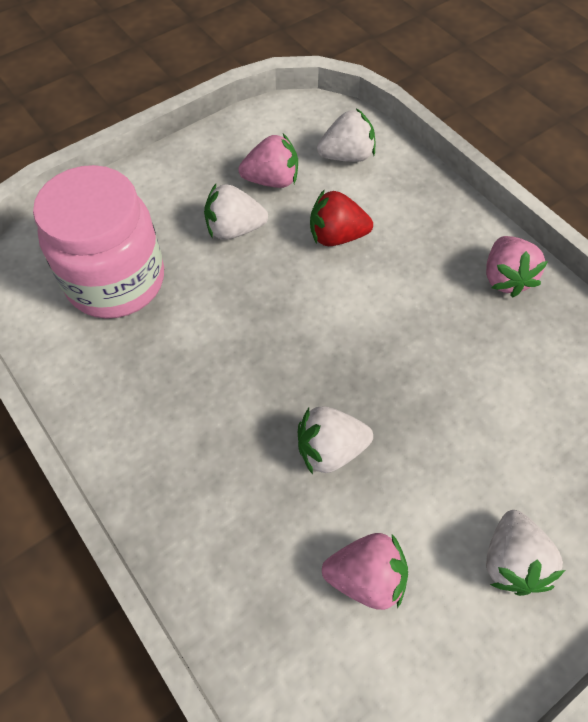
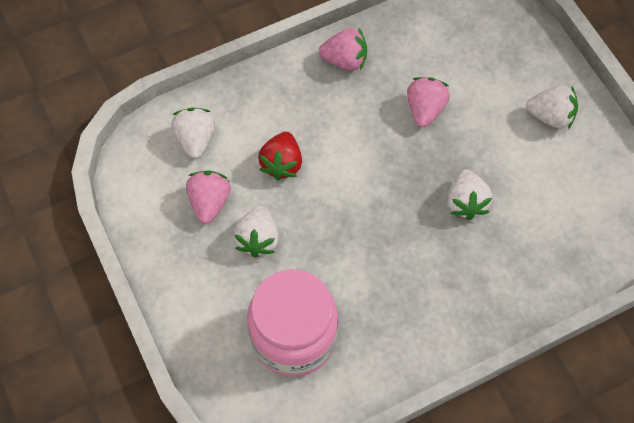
camera: 80 degrees left, 5 degrees up
(366, 577) = (553, 198): pink strawberry -> pink strawberry (425, 109)

